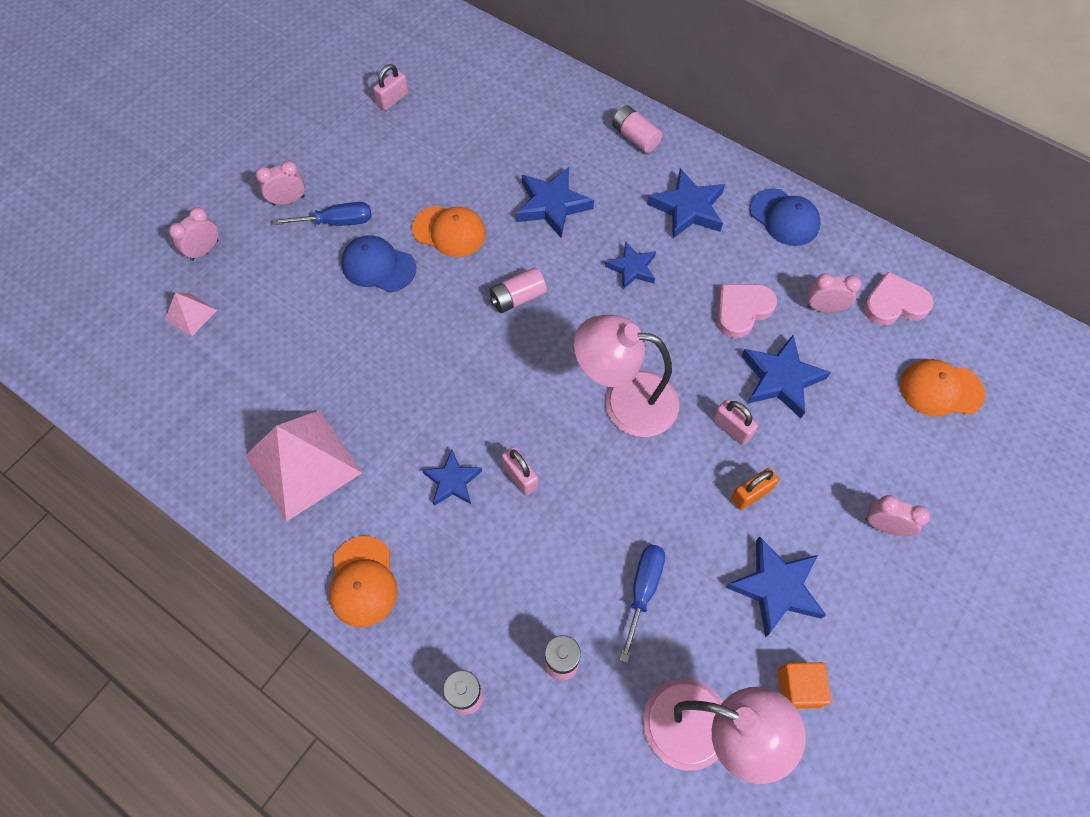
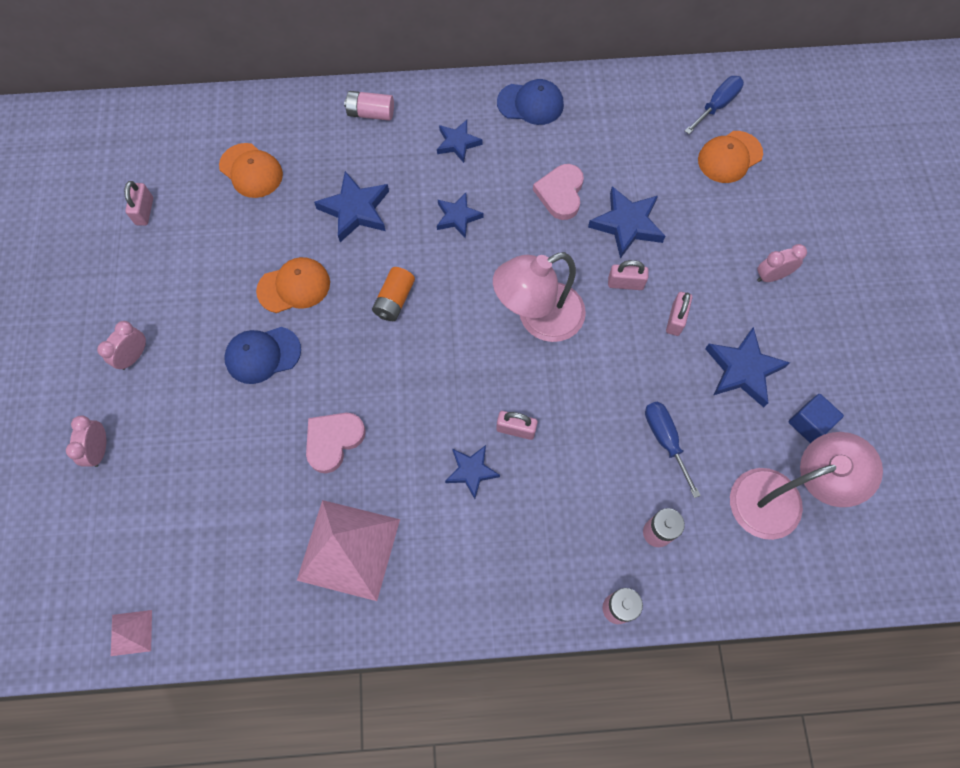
camera: 40 degrees left, 5 degrees up
(191, 314) = (140, 509): pink pyramid -> pink pyramid (131, 632)
(337, 222) = (194, 344): blue screwdriver -> blue screwdriver (717, 105)
(363, 581) = (474, 595): orange cap -> orange cap (251, 171)
(517, 298) = (394, 300): pink battery -> orange battery
(688, 208) = (458, 143): blue star -> blue star, size x0.64
(751, 494) = (675, 319): orange padlock -> pink padlock
(798, 688) = (809, 423): orange cube -> blue cube
(824, 308) = (612, 152): pink clock -> none
(894, 303) = (653, 117): pink heart -> pink heart (333, 441)

